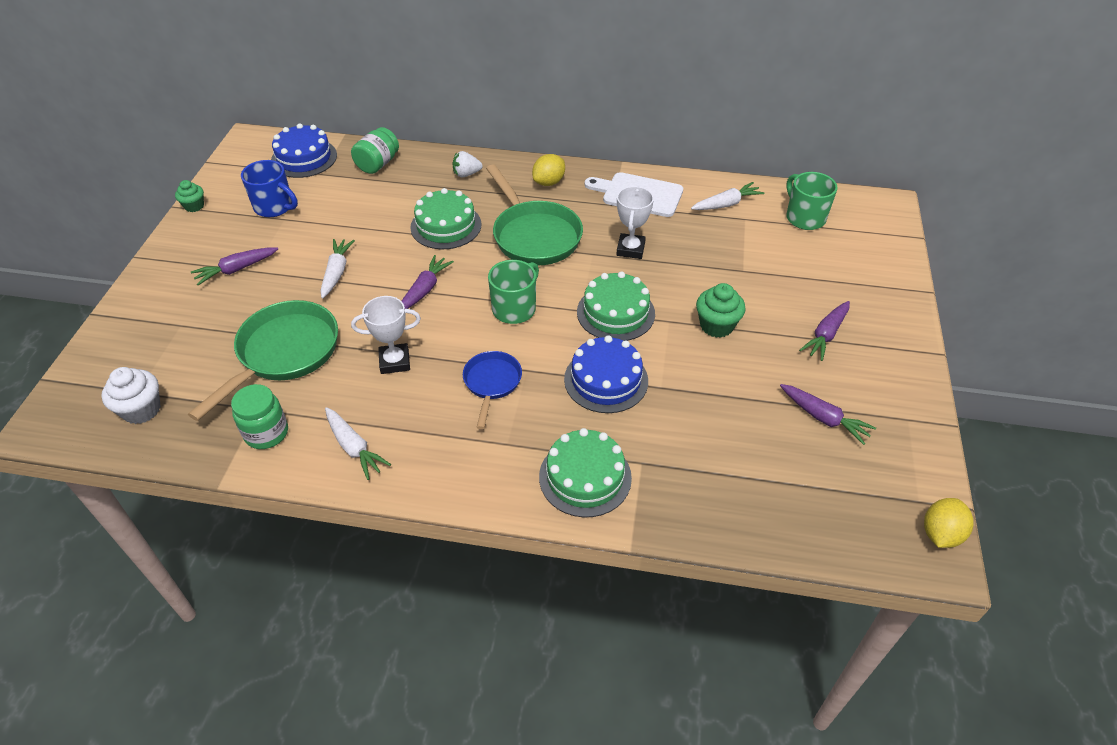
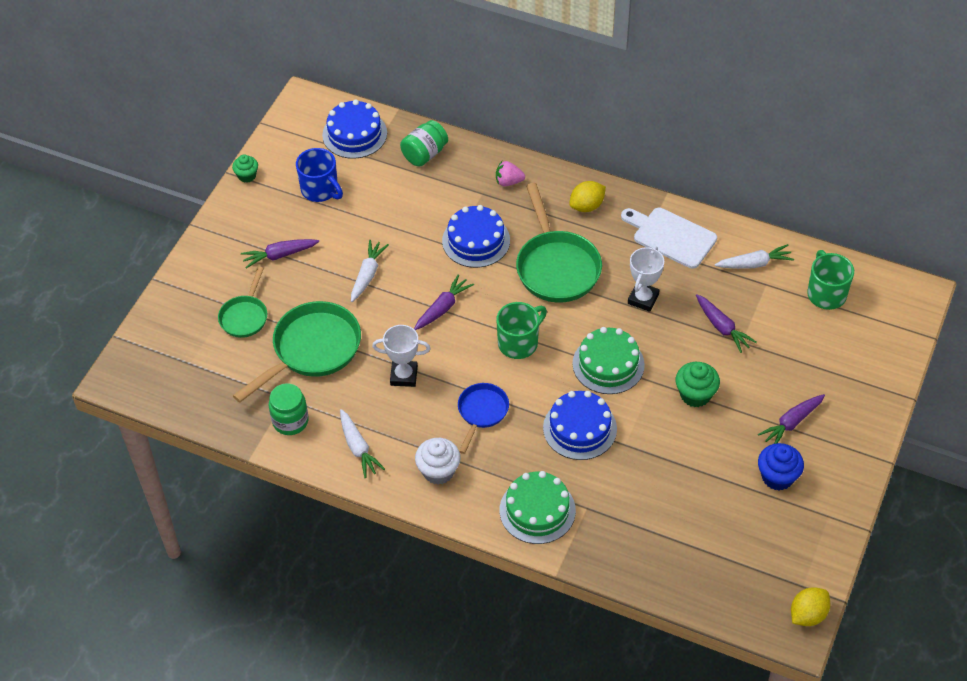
camera: 15 degrees right, 5 degrees up
(141, 410) = (193, 380): white cupcake -> white cupcake (438, 471)
(201, 333) = (245, 316): none -> green pan
(446, 226) = (476, 241): green cake -> blue cake
(466, 174) = (508, 182): white strawberry -> pink strawberry
(823, 418) = (755, 500): purple carrot -> purple carrot (722, 327)
(836, 390) = (777, 477): none -> blue cupcake

